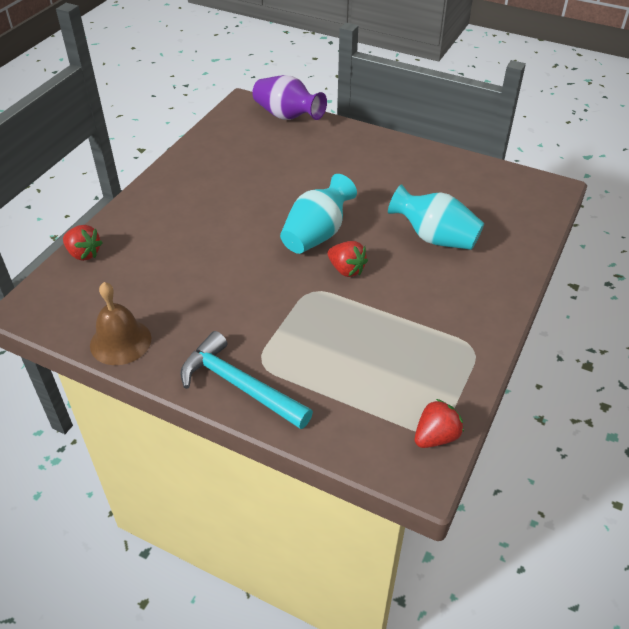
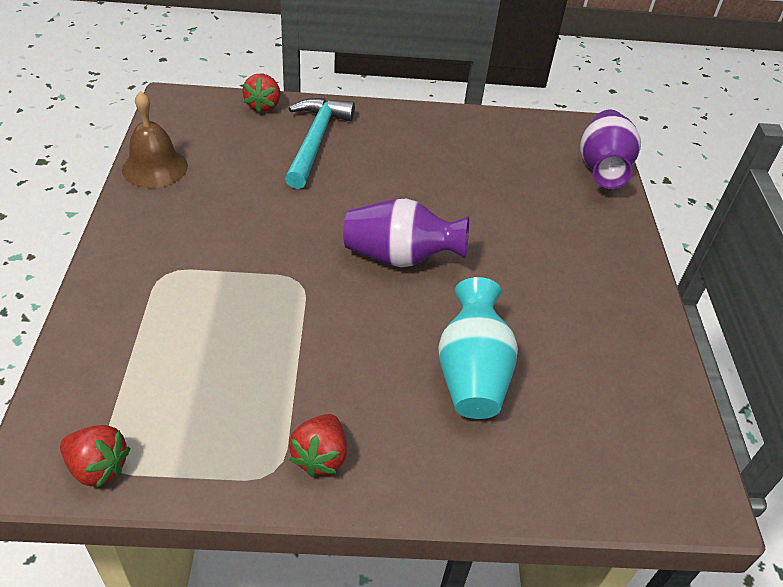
camera: 60 degrees right, 0 degrees up
(239, 385) = (125, 267): turquoise hammer -> turquoise hammer (315, 141)
(317, 234) = (400, 257): turquoise vase -> purple vase
(346, 269) = (353, 301): red strawberry -> red strawberry (320, 456)

